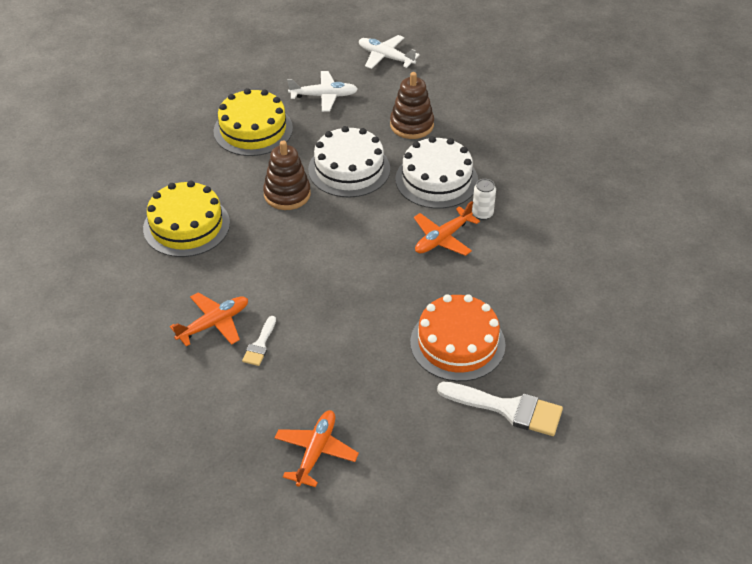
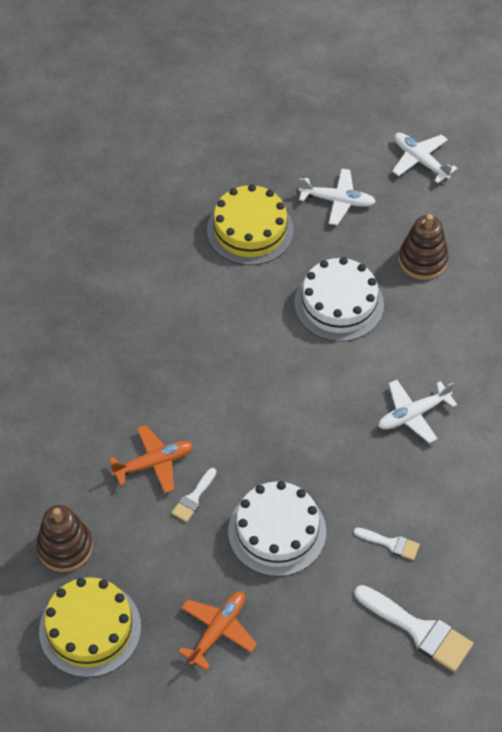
camera: 15 degrees right, 10 degrees up
(186, 226) = (153, 339): yellow cake -> yellow cake (90, 628)
(287, 194) = (265, 322): brown stacking toy -> brown stacking toy (65, 547)
(436, 179) = (428, 338): white cake -> white cake (277, 531)
(442, 238) = (413, 414): orange plane -> white plane
(457, 343) = (391, 543): orange cake -> white brush
(482, 214) = (465, 393): white can -> none

